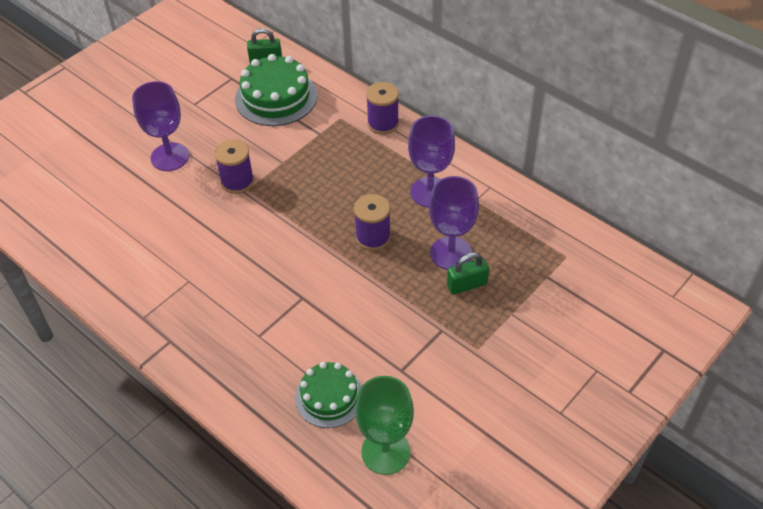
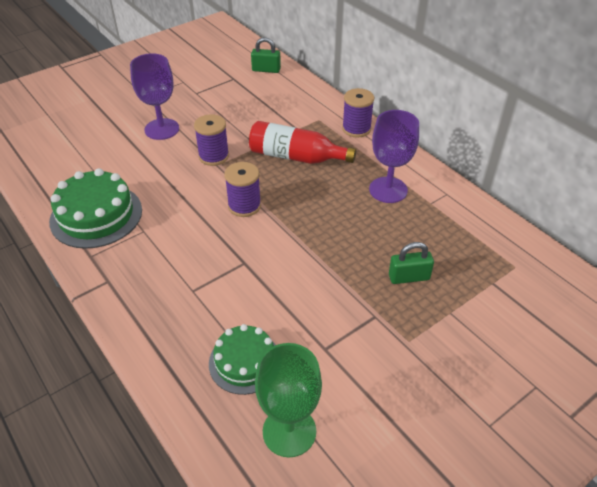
camera: 10 degrees right, 5 degrees down
(276, 97) = (267, 97): green cake -> green cake (96, 215)
(326, 168) = (296, 157): none -> red bottle
(373, 237) = (325, 220): purple spool -> purple spool (244, 206)
(451, 253) = (398, 246): purple goblet -> none

